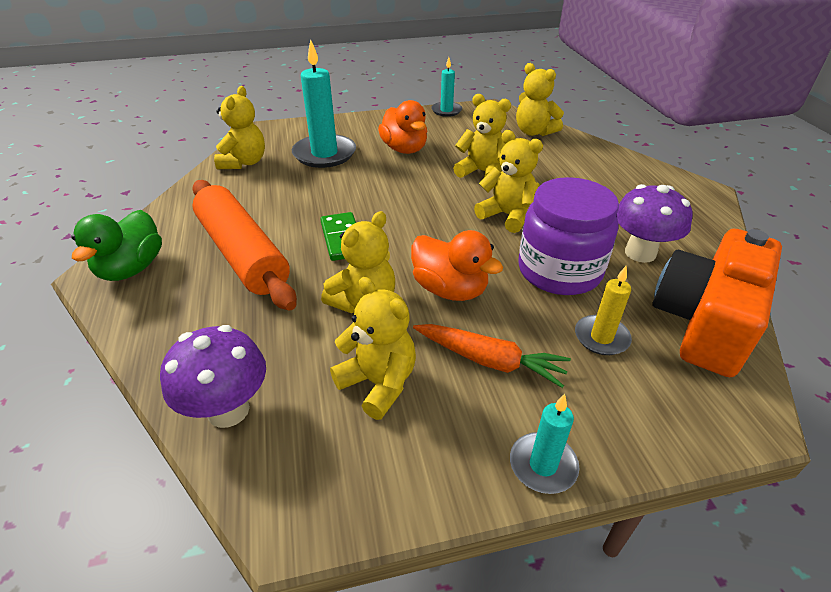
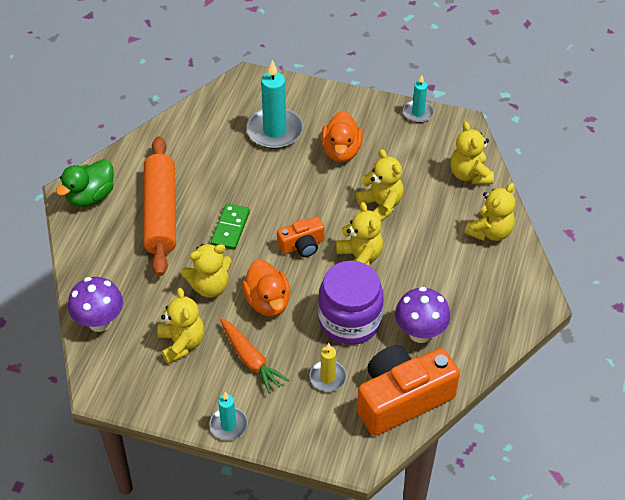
camera: 30 degrees right, 10 degrees up
(244, 162) = (209, 116): yellow teddy bear -> yellow teddy bear (490, 232)
(437, 226) = (302, 245): none -> orange camera

